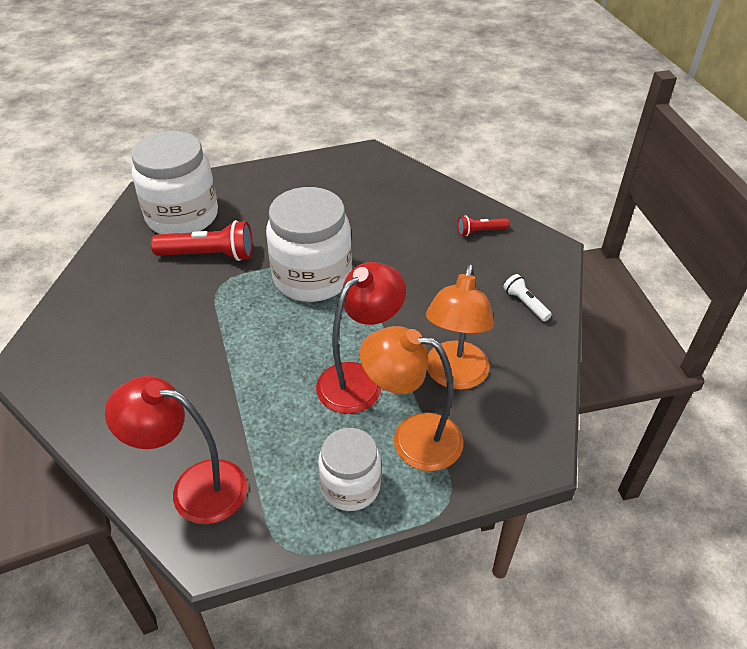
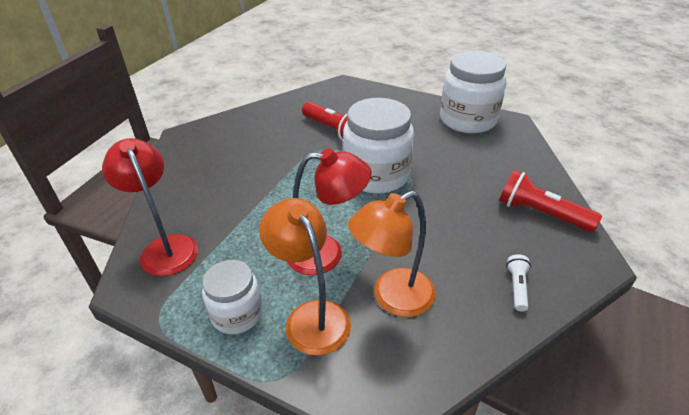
camera: 45 degrees right, 5 degrees down
(182, 216) = (345, 103): white jar -> white jar (467, 120)
(480, 231) = (541, 214): red flashlight -> red flashlight, size x1.87

